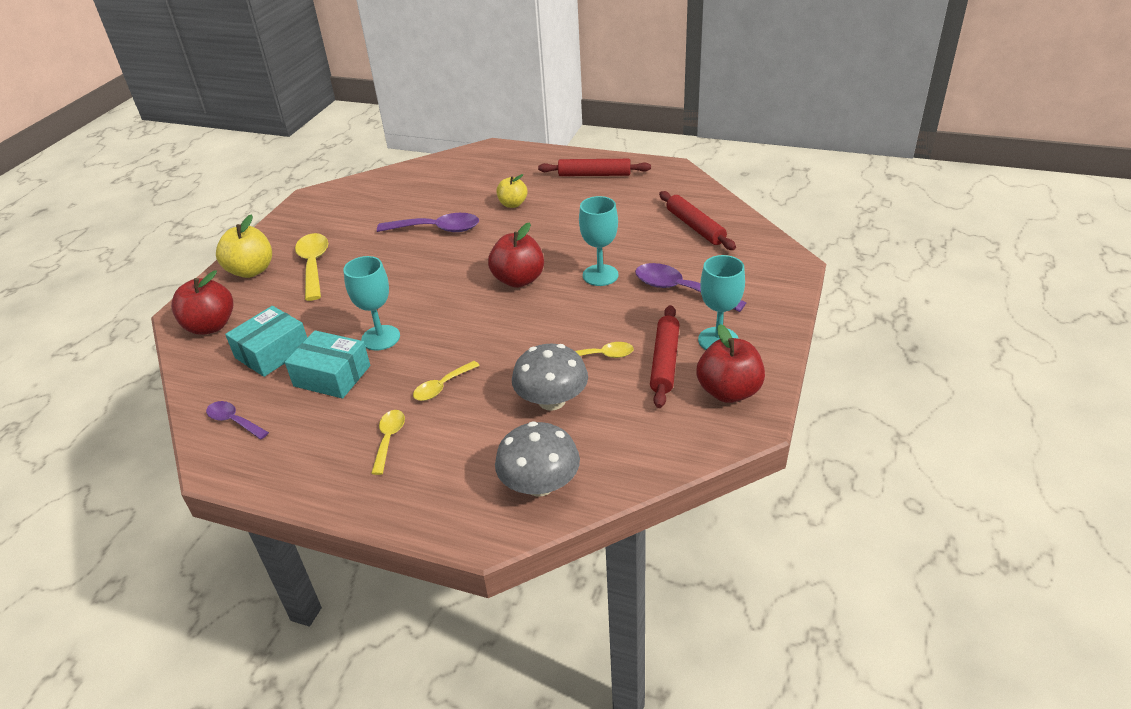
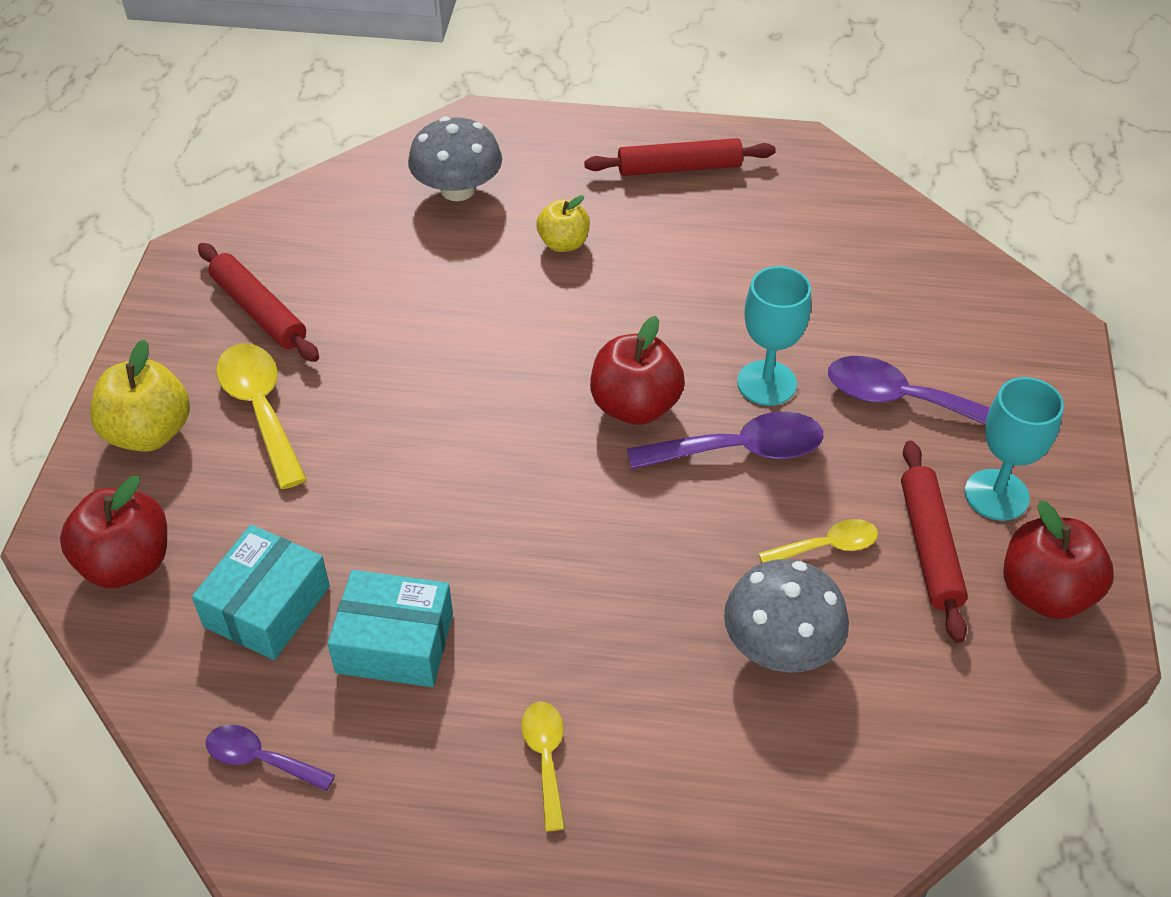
camera: 15 degrees left, 10 degrees up
(380, 338) = (447, 553): turquoise goblet -> none
(437, 229) = (452, 309): purple spoon -> purple spoon (740, 450)
(442, 387) = (592, 641): yellow spoon -> none
(540, 484) = (821, 809): grey mushroom -> grey mushroom (457, 190)
(695, 227) = (883, 268): red rolling pin -> red rolling pin (259, 311)

